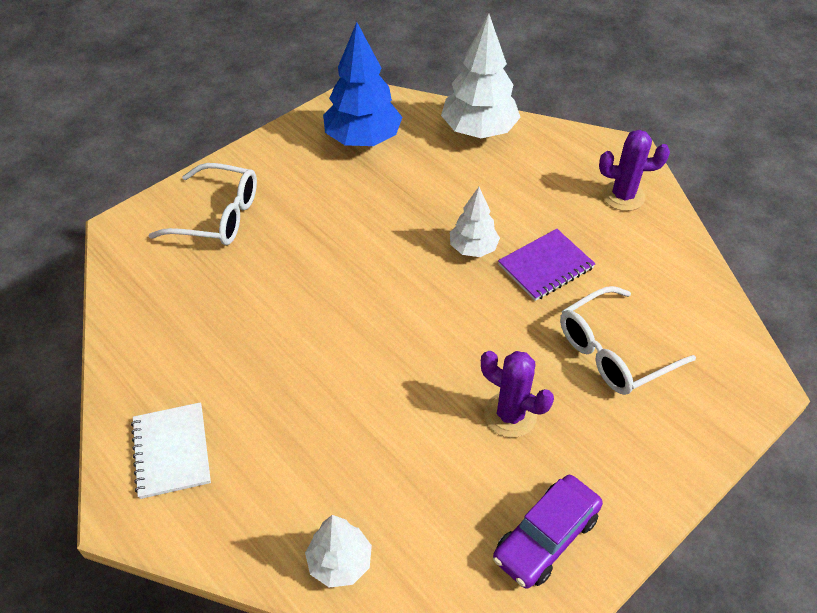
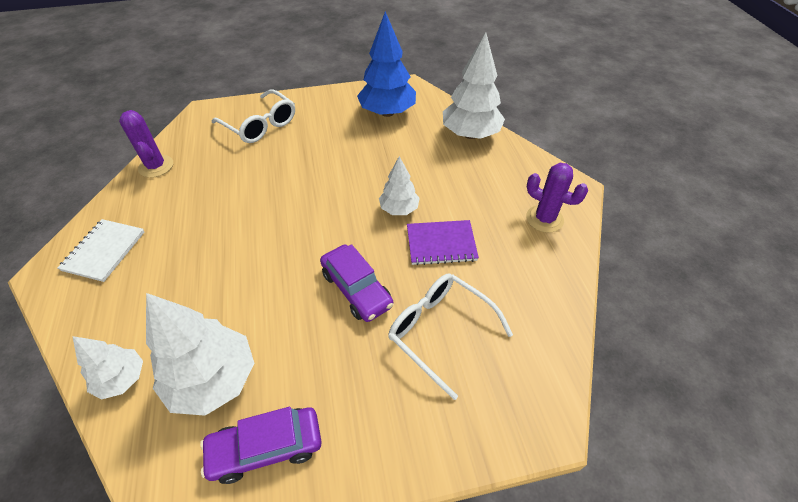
camera: 30 degrees right, 0 degrees up
(438, 510) = (213, 380): none -> white tree
(501, 352) = (356, 289): none -> purple car
(510, 415) = (322, 338): purple cactus -> purple cactus (156, 166)
(613, 352) = (440, 331): white glasses -> white glasses turned 45 degrees clockwise

